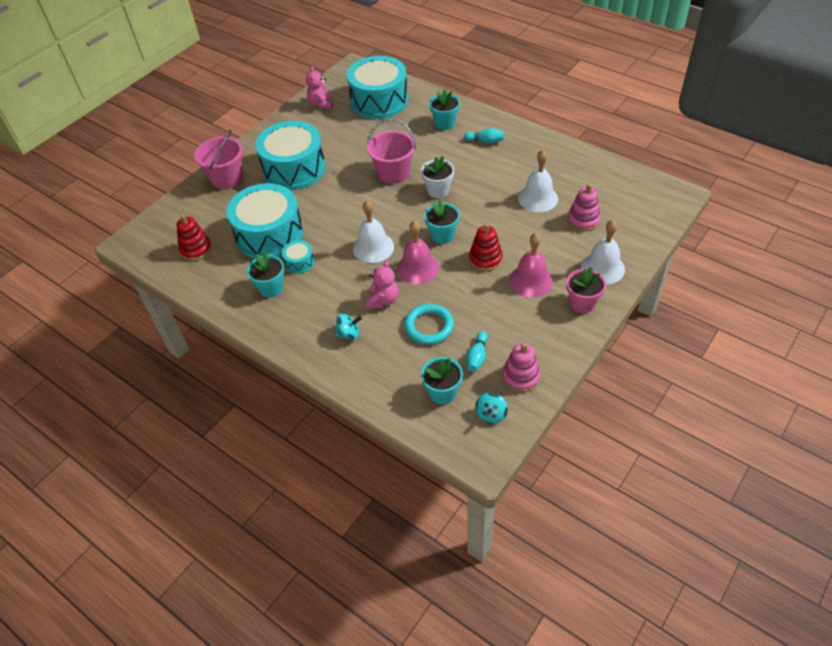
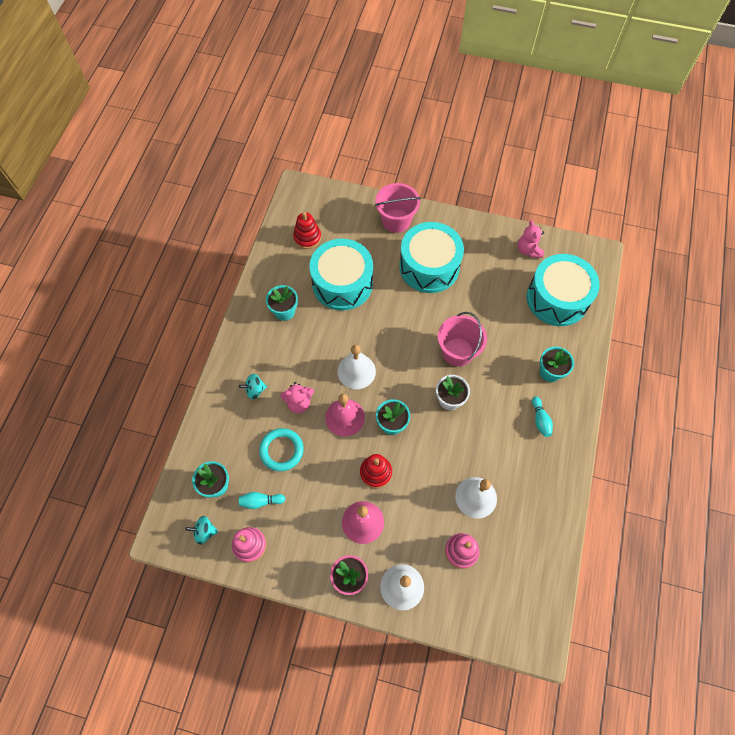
camera: 65 degrees right, 15 degrees up
(299, 262) = (319, 320): turquoise drum -> none
(321, 104) = (528, 250): pink teddy bear -> pink teddy bear turned 75 degrees counterclockwise
(349, 334) = (255, 390): turquoise spinning top -> turquoise spinning top turned 105 degrees clockwise

